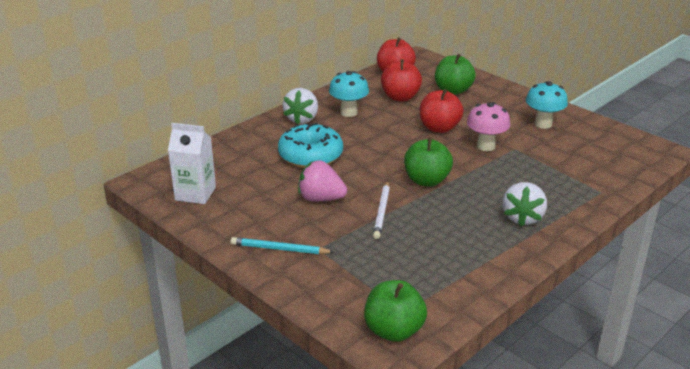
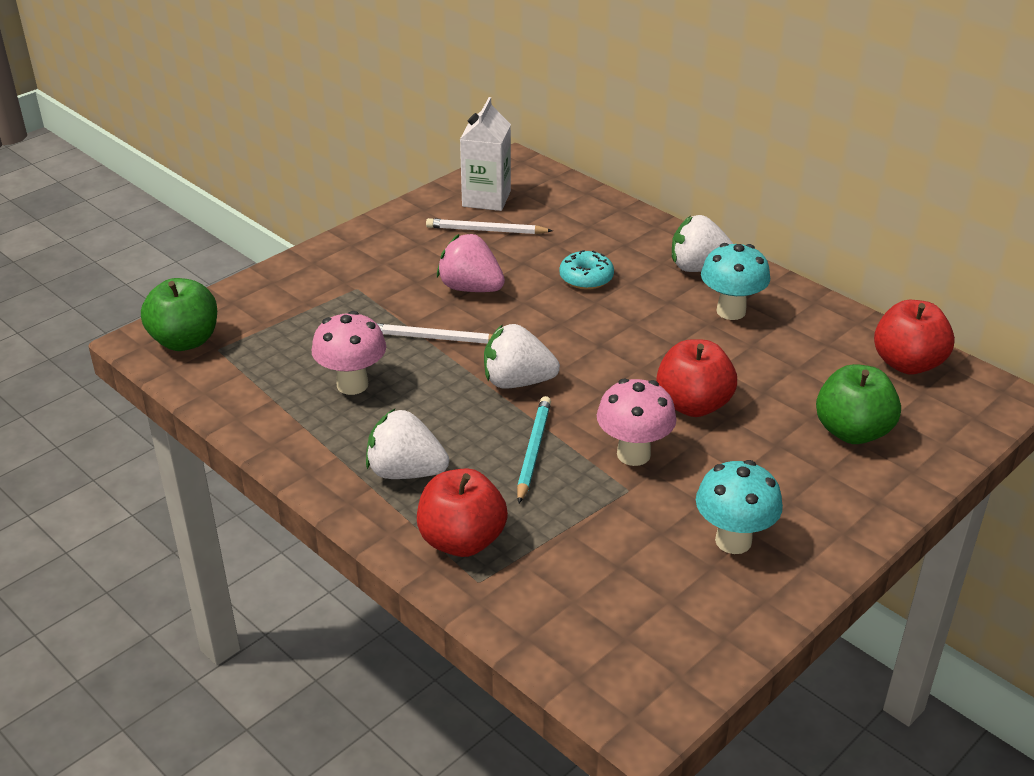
camera: 90 degrees right, 5 degrees up
(243, 193) = (486, 230): none -> white pencil
(280, 249) = (359, 261): turquoise pencil -> turquoise pencil (533, 451)
(310, 156) = (586, 278): turquoise donut -> turquoise donut, size x0.56
(321, 198) = (470, 288): pink strawberry -> pink strawberry turned 75 degrees counterclockwise
(400, 97) = (803, 366): red apple -> red apple (462, 541)
(426, 180) = (517, 382): green apple -> white strawberry
(439, 243) = (352, 385): none -> pink mushroom

